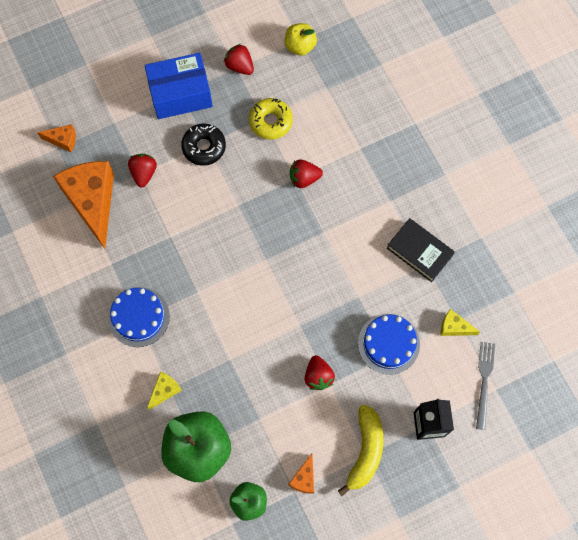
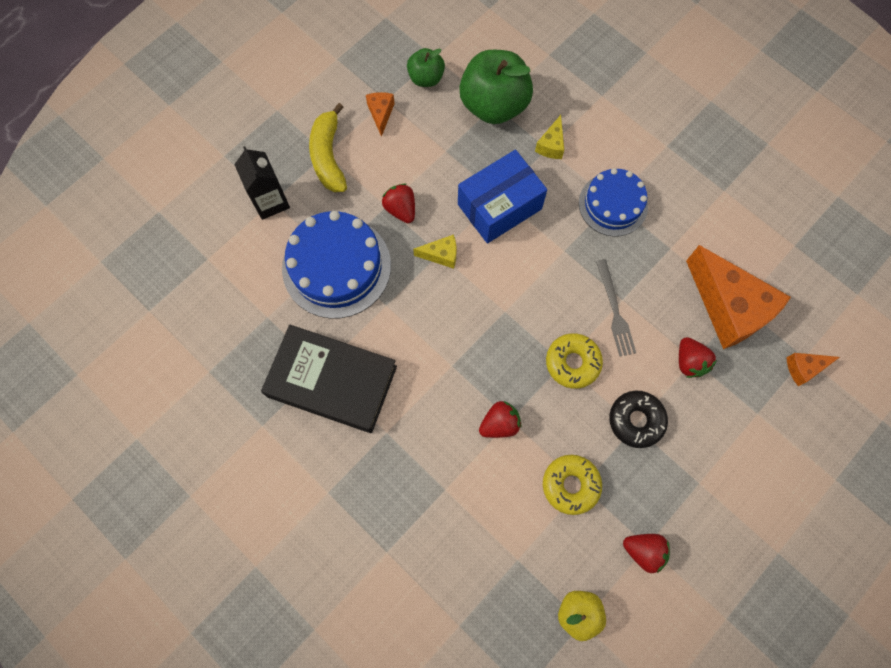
camera: 160 degrees right, 0 degrees up
(180, 94) = (698, 481): blue box -> blue box (499, 206)
(231, 202) = (572, 363): none -> yellow donut
(388, 344) = (336, 266): blue cake -> blue cake, size x1.53
(419, 251) = (332, 381): black book -> black book, size x1.61
(454, 327) = (269, 308): yellow cheese -> yellow cheese (441, 255)
(484, 381) = (222, 262): grey fork -> grey fork (615, 311)

